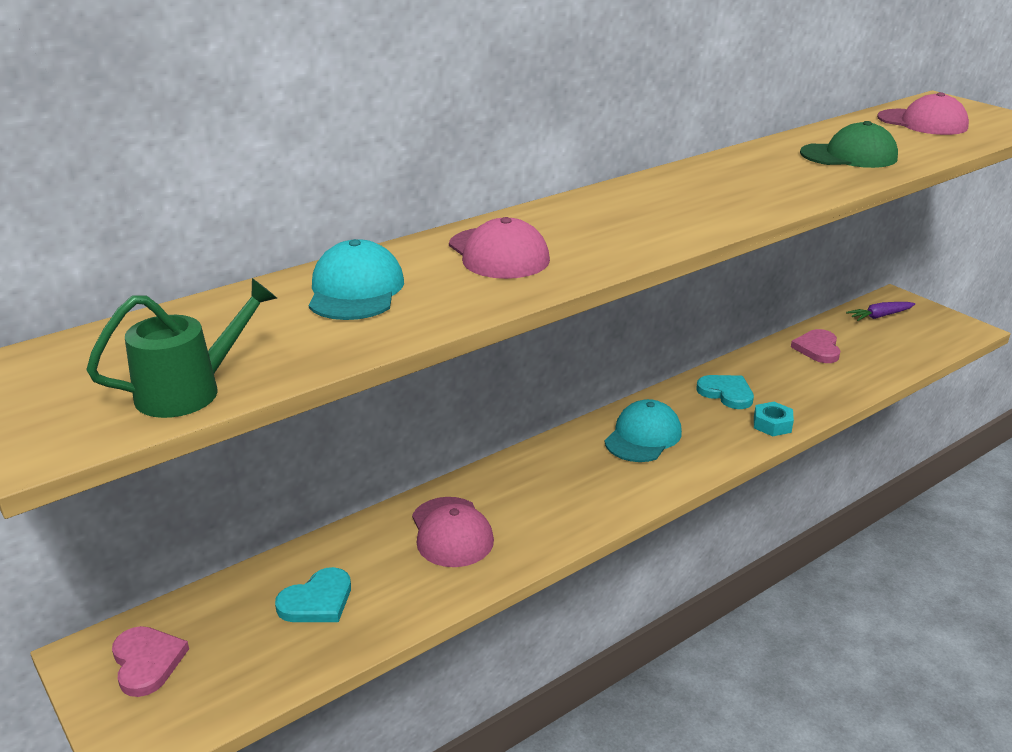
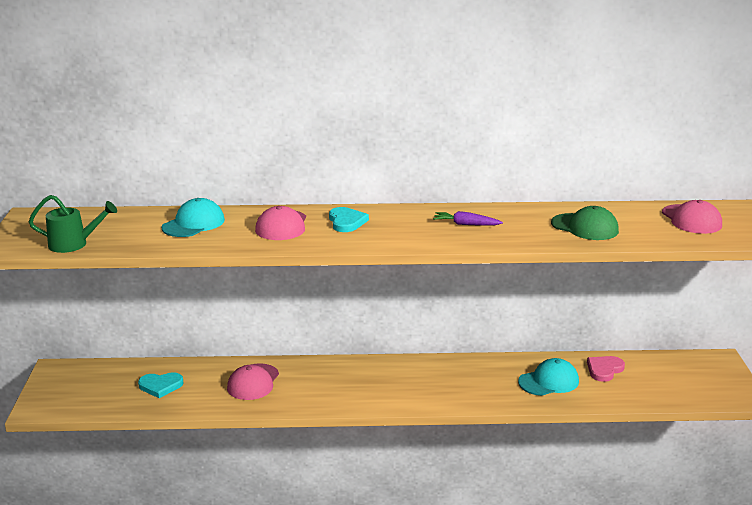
camera: 35 degrees right, 5 degrees down
(147, 662) = (72, 381): pink heart -> none
(643, 436) = (414, 376): turquoise cap -> turquoise cap (549, 381)
(726, 393) = (500, 373): turquoise heart -> turquoise heart (346, 222)
(772, 424) = (501, 399): turquoise nut -> none
(880, 316) = (687, 366): purple carrot -> purple carrot (466, 224)

